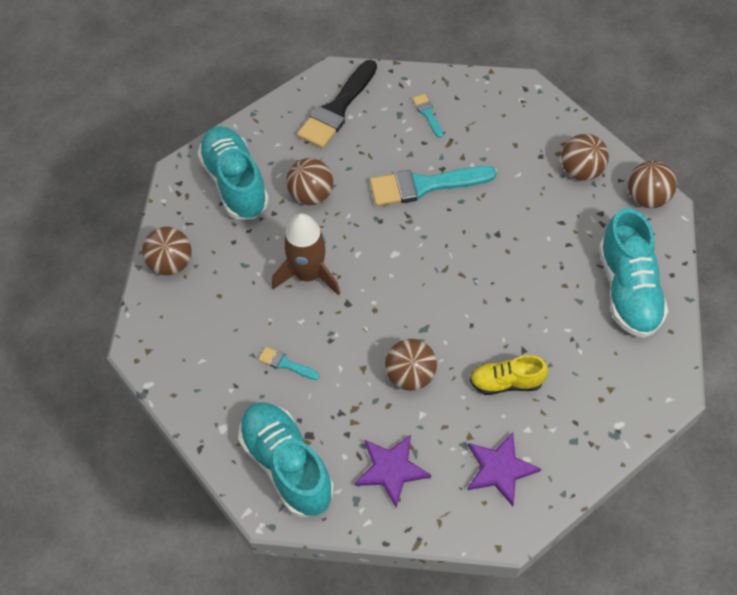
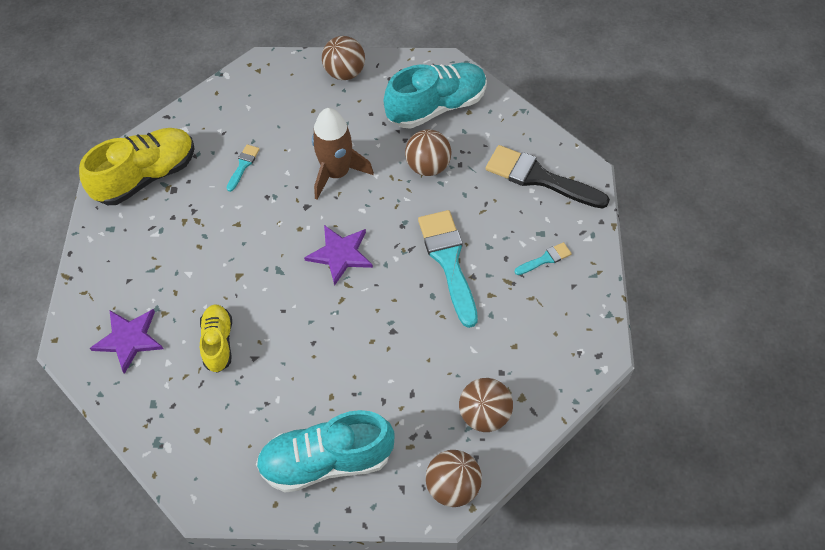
camera: 85 degrees right, 0 degrees up
(287, 465) = (146, 176): turquoise shoe -> yellow shoe
(391, 469) = (136, 252): purple star -> purple star (340, 254)
(410, 375) = (228, 261): brown ball -> none

